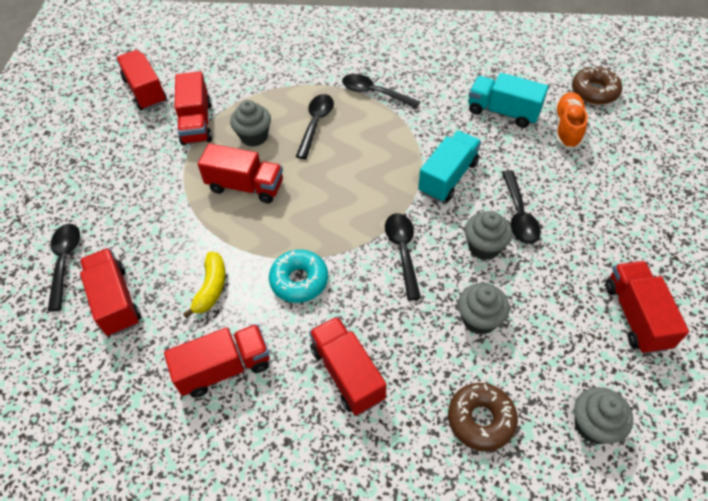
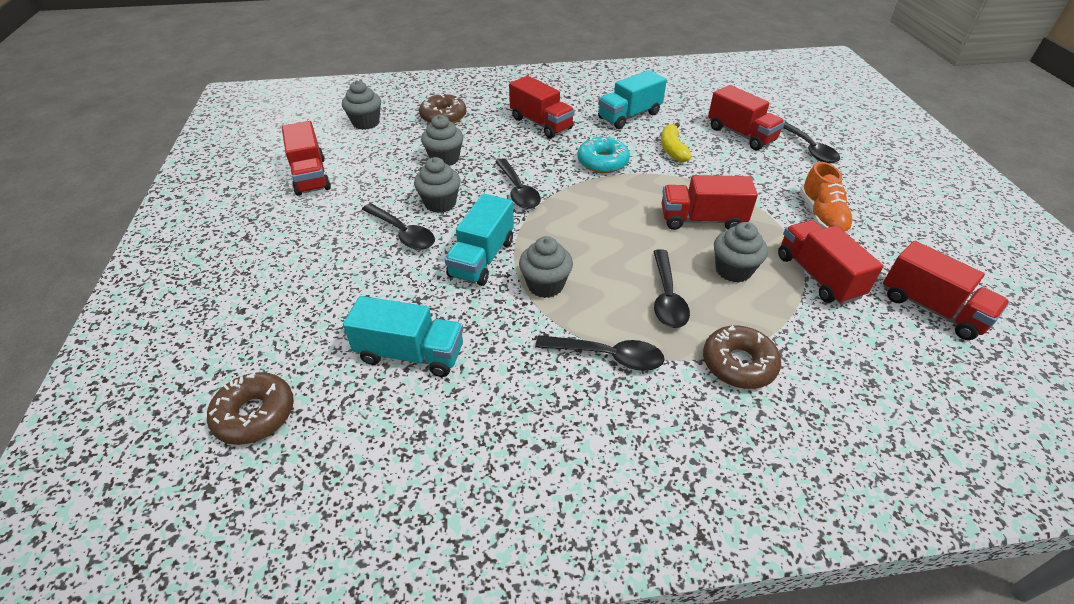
camera: 165 degrees right, 10 degrees down
(224, 368) = (629, 116): red truck -> turquoise truck
(296, 78) = (738, 364): none -> brown donut
(401, 146) = (545, 285): none -> grey cupcake
(519, 215) = (403, 233): black spoon -> black spoon turned 150 degrees clockwise
(567, 128) = (320, 342): orange shoe -> orange shoe (821, 216)

